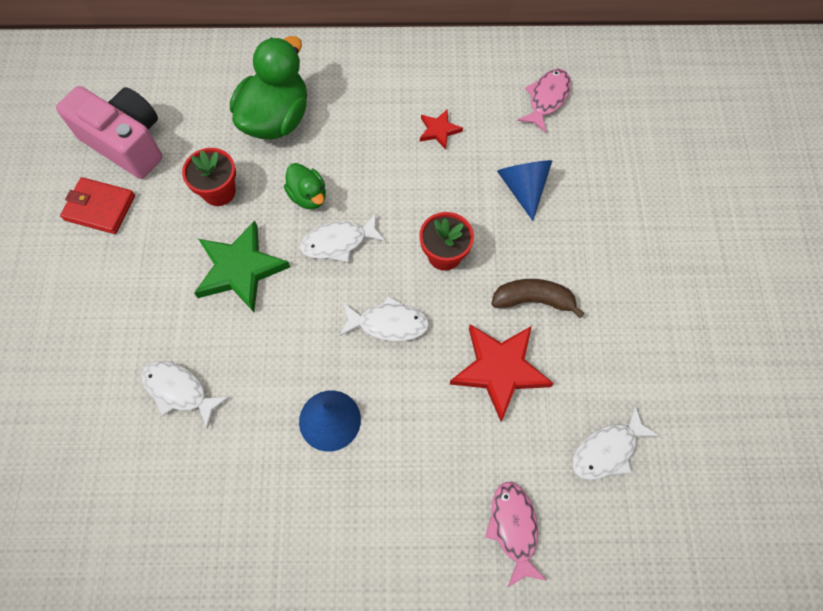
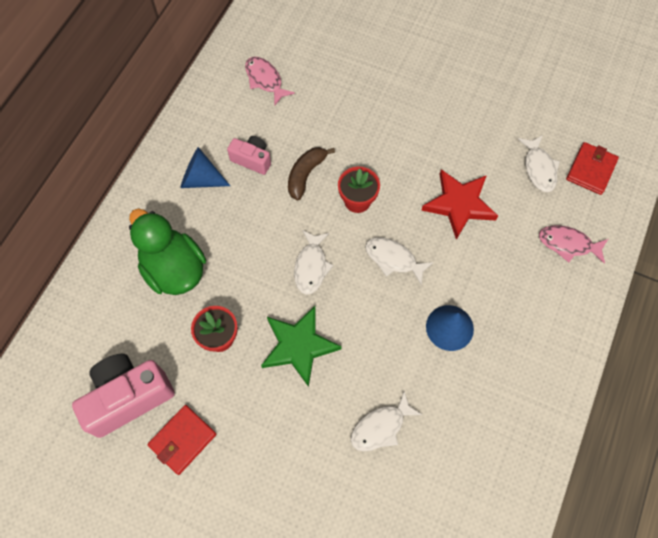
camera: 65 degrees left, 0 degrees up
(308, 196) = (260, 272): green duck -> none
(388, 323) = (393, 259): white fish -> white fish turned 90 degrees counterclockwise
(439, 130) = (252, 159): red star -> pink camera
(523, 188) = (330, 128): blue cone -> blue cone (201, 179)
(533, 300) = (418, 162): brown banana -> brown banana (306, 175)
(645, 522) = (591, 170): none -> red wallet

